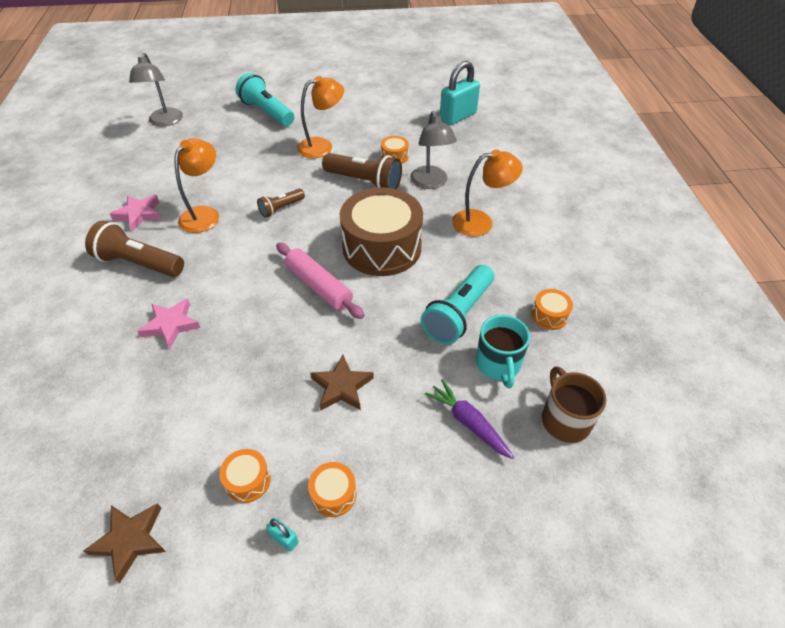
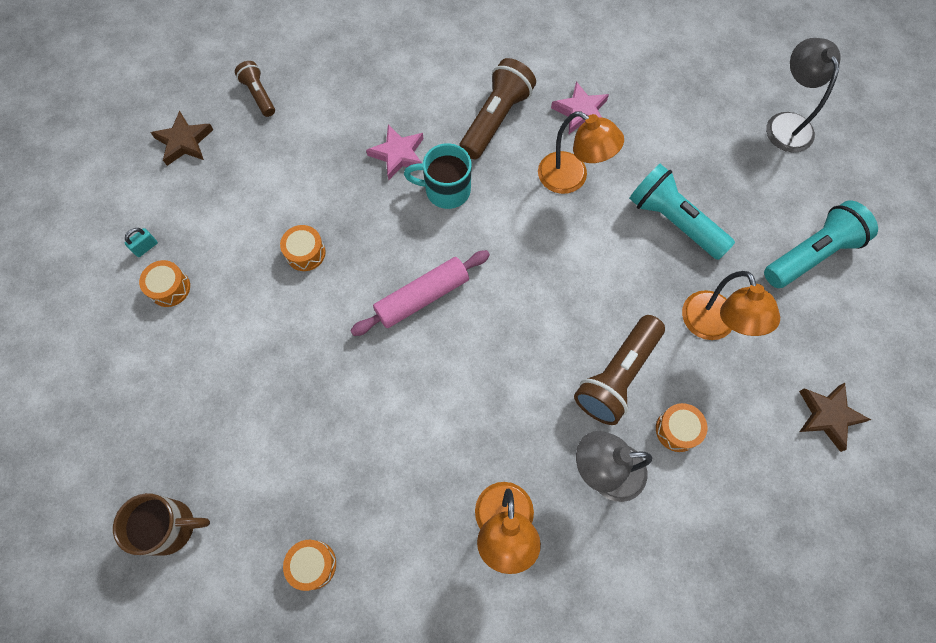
camera: 100 degrees right, 20 degrees up
(165, 122) = (785, 123): grey lamp -> grey lamp turned 75 degrees clockwise
(248, 481) = (205, 221): orange drum -> orange drum (305, 253)
(281, 208) = (571, 264): brown flashlight -> brown flashlight (259, 95)
(341, 387) = (278, 307): brown star -> brown star (828, 416)
(382, 247) = (475, 378): brown drum -> none
(458, 117) = (795, 566): turquoise padlock -> none
(458, 314) = (342, 449): turquoise flashlight -> turquoise flashlight (673, 221)
(468, 423) = (199, 423): purple carrot -> none
(498, 364) = (259, 475): turquoise mug -> turquoise mug (446, 190)

